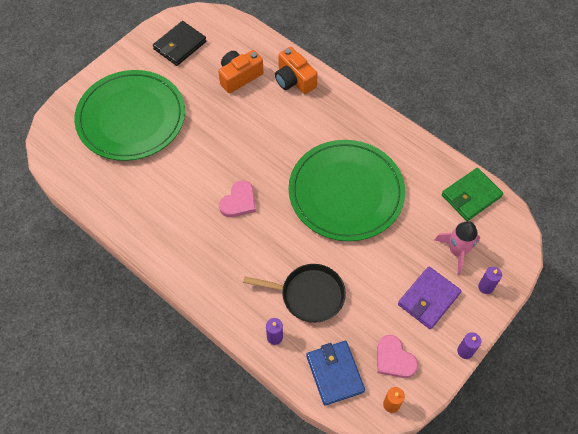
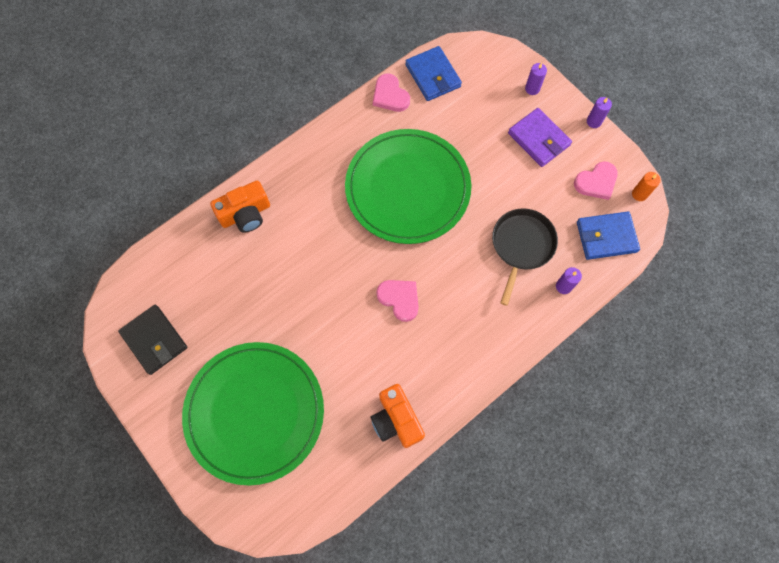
camera: 80 degrees left, 10 degrees up
(239, 76) = (224, 274): orange camera -> orange camera (396, 420)
(438, 164) = (390, 95): none -> pink heart
(457, 251) = (492, 103): pink rocket -> none
(471, 196) = (433, 76): green wallet -> blue wallet

